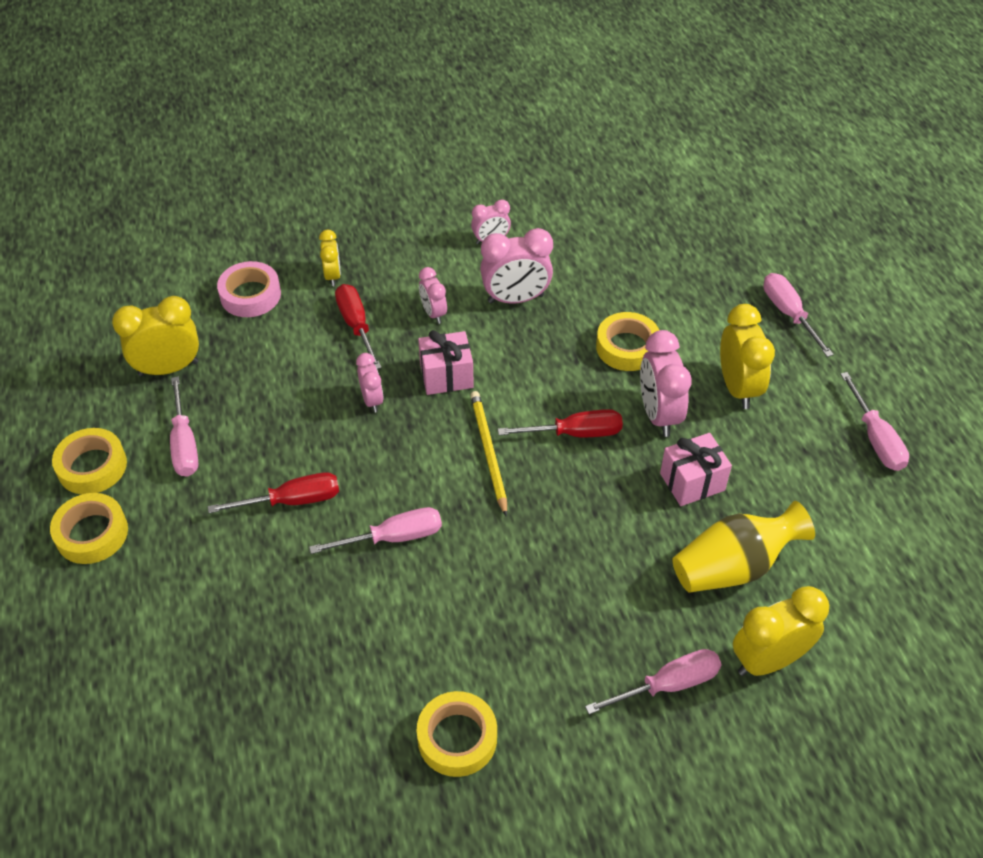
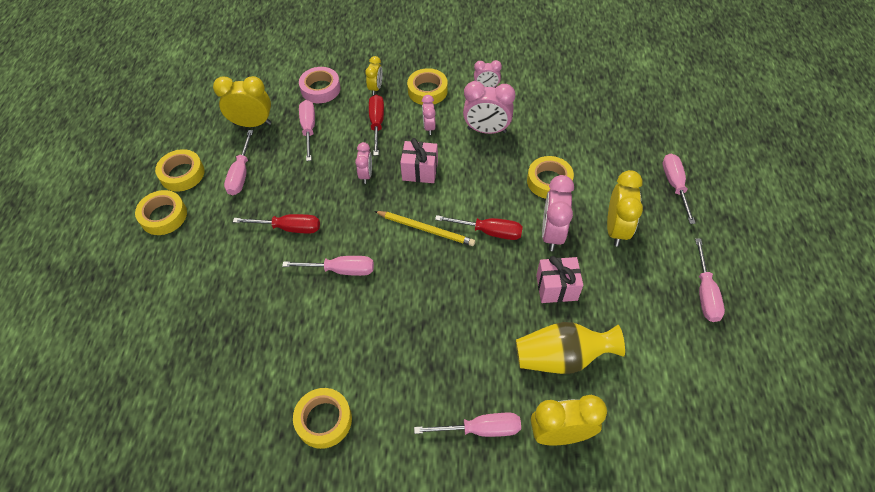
camera: 20 degrees right, 5 degrees up
(258, 356) = (308, 129): none -> pink screwdriver
(409, 263) = (427, 91): none -> yellow tape
(488, 452) = (426, 229): yellow pencil -> yellow pencil turned 105 degrees clockwise

